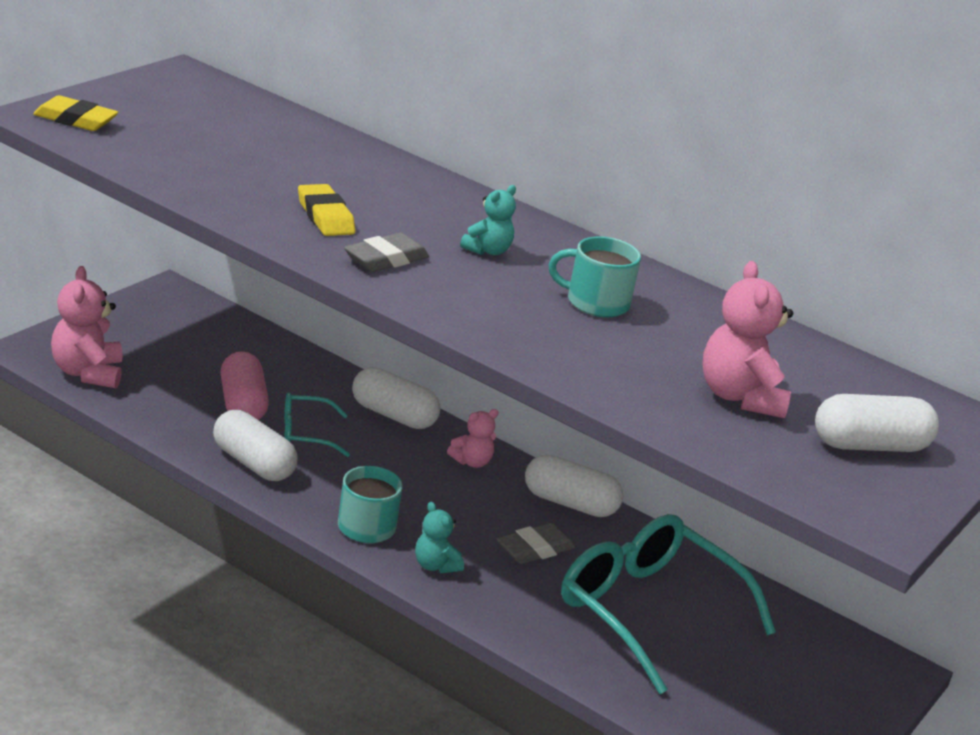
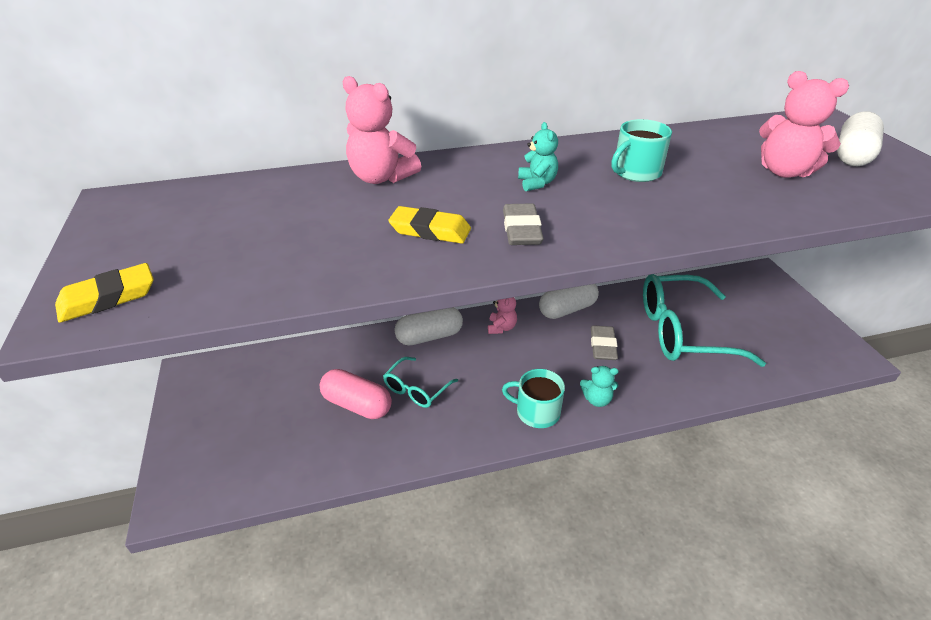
camera: 45 degrees left, 10 degrees up
(87, 373) = (236, 479): pink teddy bear -> pink teddy bear (381, 178)
(253, 463) = (429, 435): white capsule -> none

